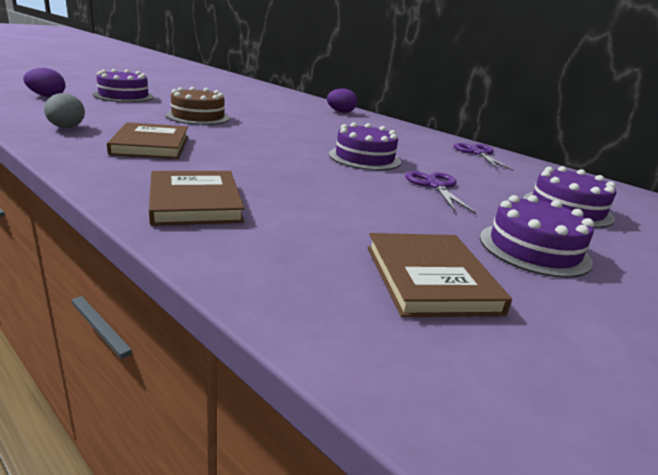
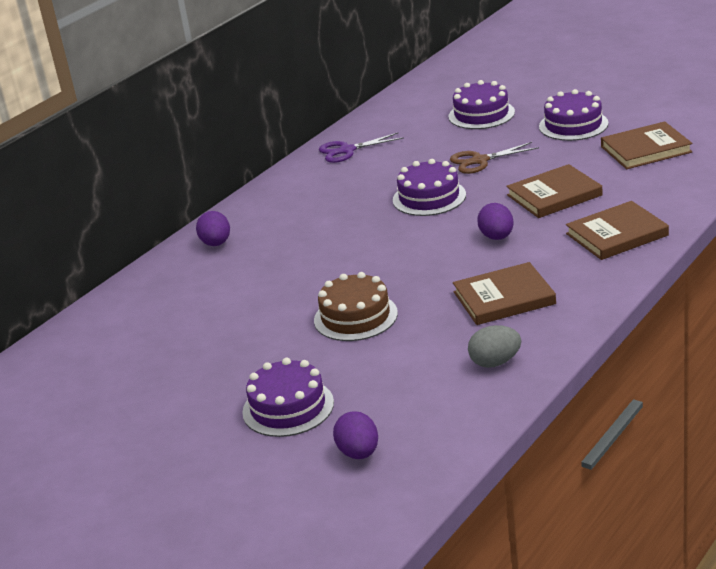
camera: 90 degrees left, 5 degrees up
(260, 162) = (497, 237): none -> purple egg
(325, 197) = (554, 195): none -> brown book
(435, 186) = (479, 161): purple scissors -> brown scissors

